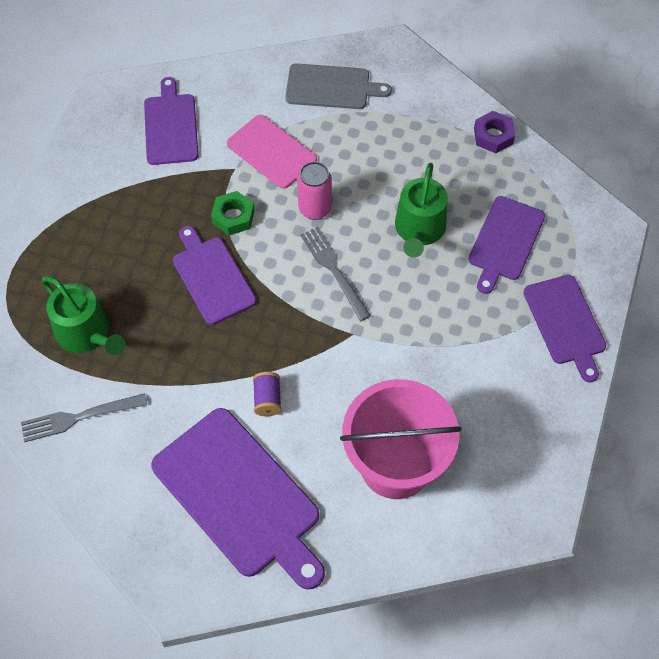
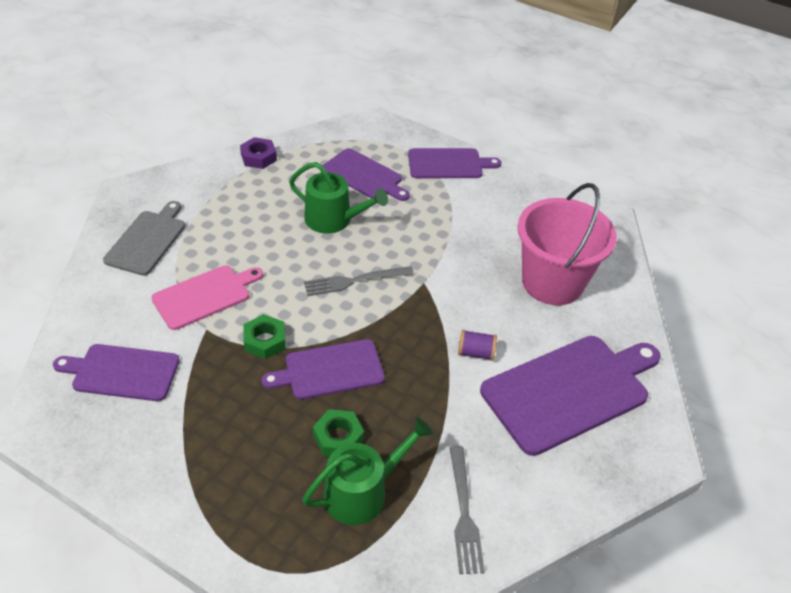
camera: 80 degrees left, 15 degrees down
(138, 302) = (338, 437): none -> green nut
(315, 209) = (282, 280): pink can -> none

